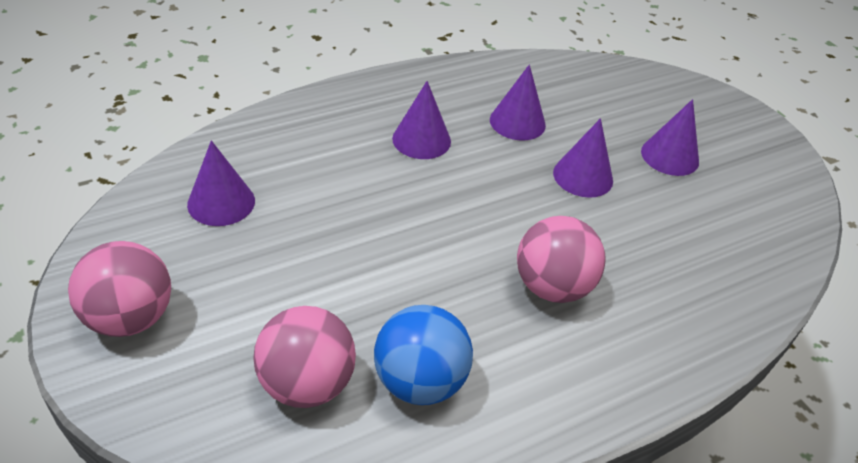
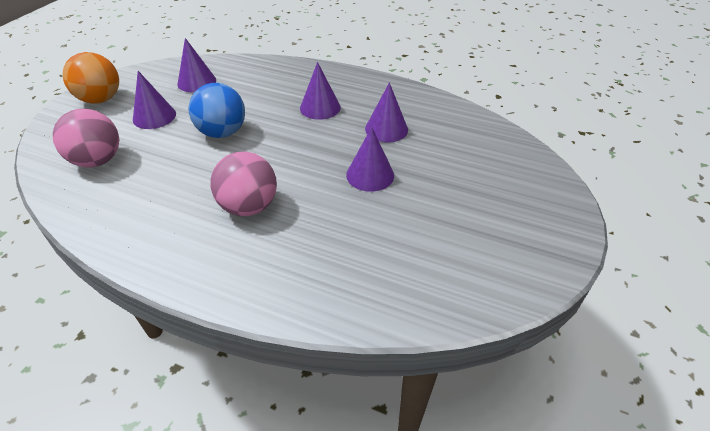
camera: 55 degrees right, 0 degrees up
(130, 317) = (101, 99): pink ball -> orange ball
(420, 381) = (127, 193): blue ball -> blue ball (222, 132)
(670, 156) = (449, 202): purple cone -> purple cone (154, 116)

